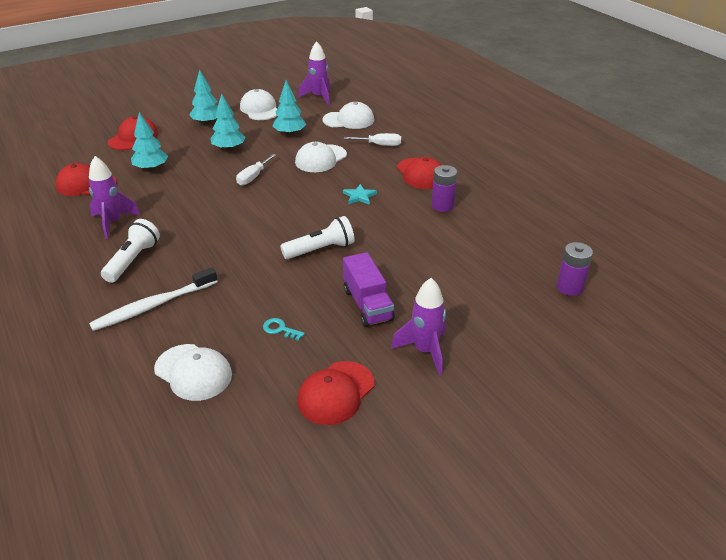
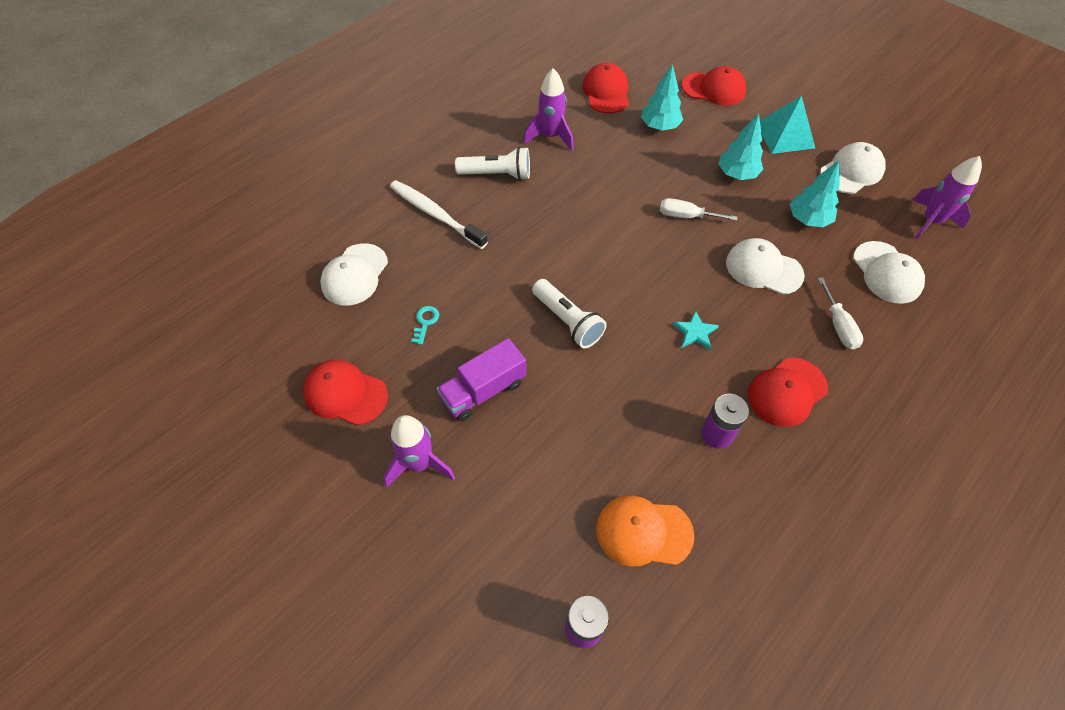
camera: 75 degrees right, 20 degrees up
(207, 123) = (785, 135): turquoise tree -> turquoise pyramid
(506, 249) = (643, 532): none -> orange cap

